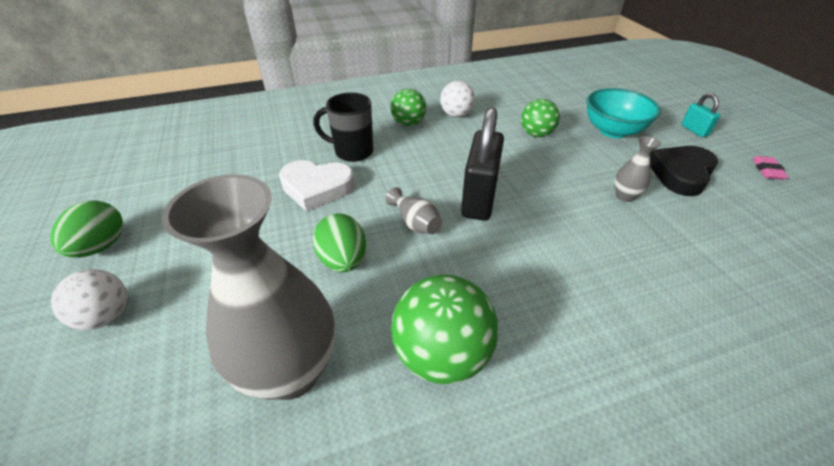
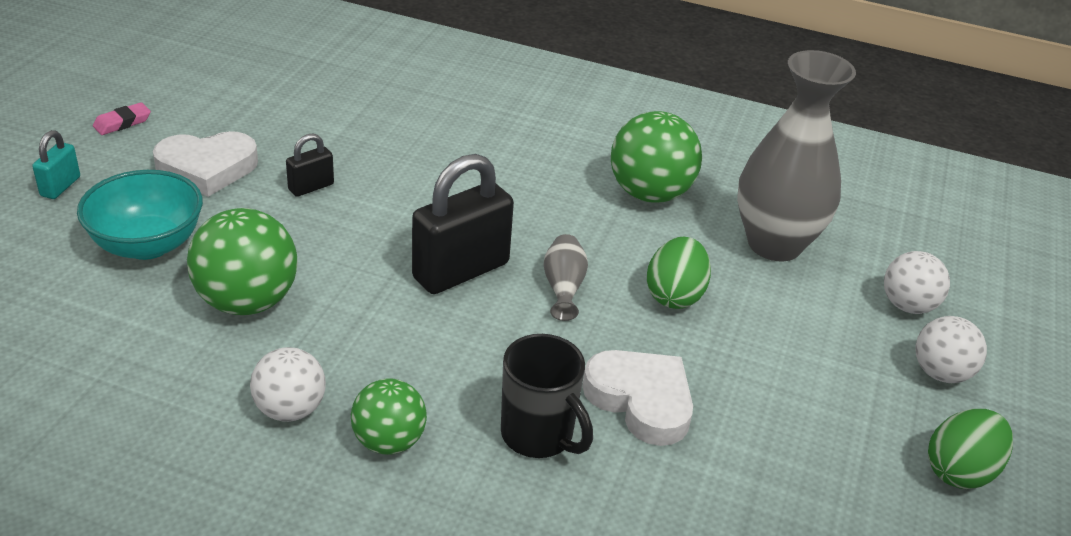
camera: 145 degrees left, 5 degrees down
(135, 377) = (907, 305): none -> white ball
(536, 134) = (247, 301): green ball -> green ball, size x1.58
(624, 196) = (311, 187): grey vase -> black padlock
(680, 174) = (207, 168): black heart -> white heart

